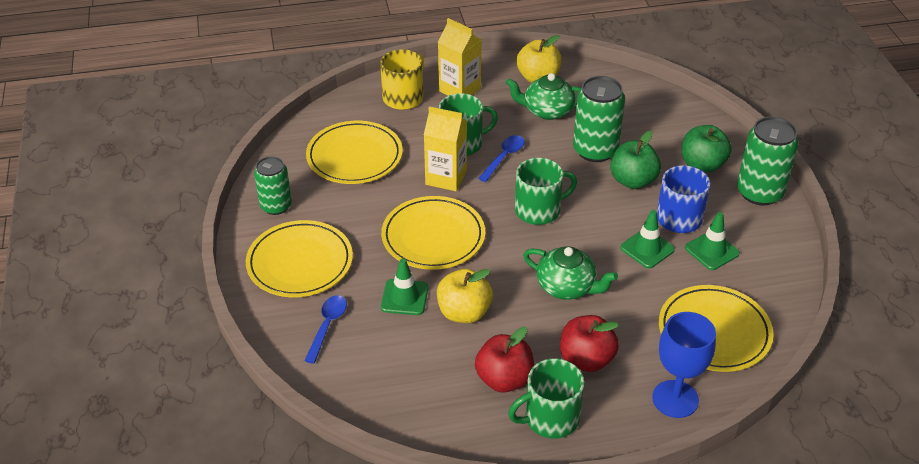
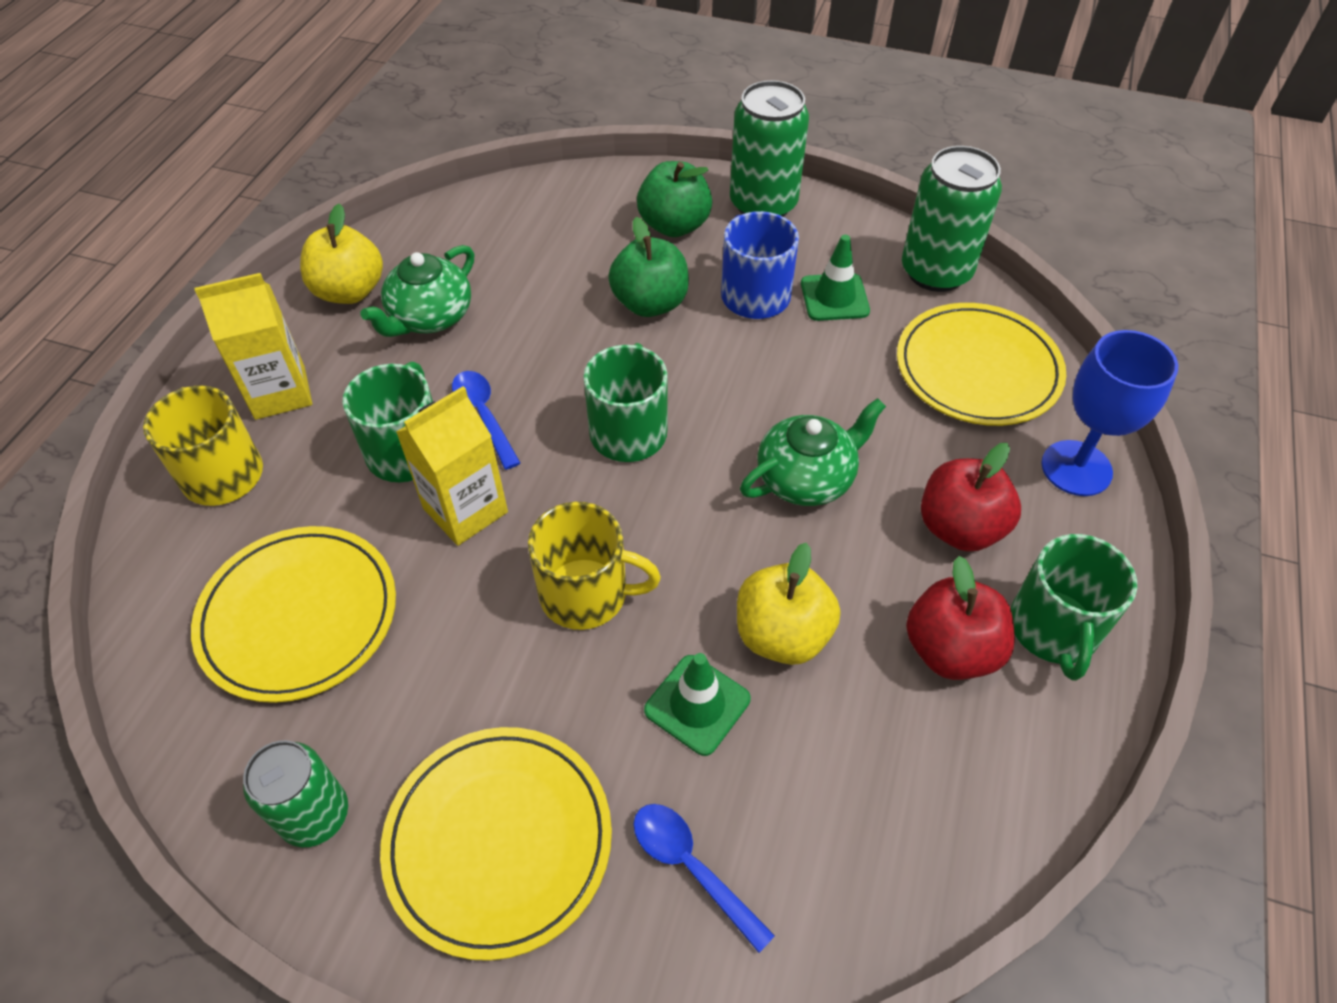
camera: 60 degrees left, 10 degrees up
(433, 236) = (586, 594): yellow plate -> yellow mug
(595, 150) = (558, 309): green can -> green can (936, 272)
(647, 249) = (789, 356): green traffic cone -> none

